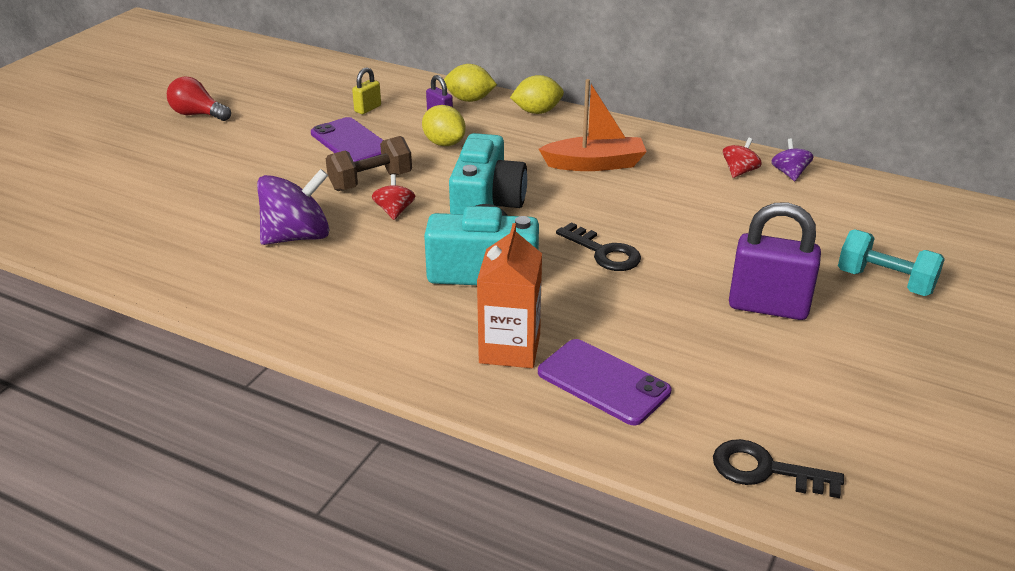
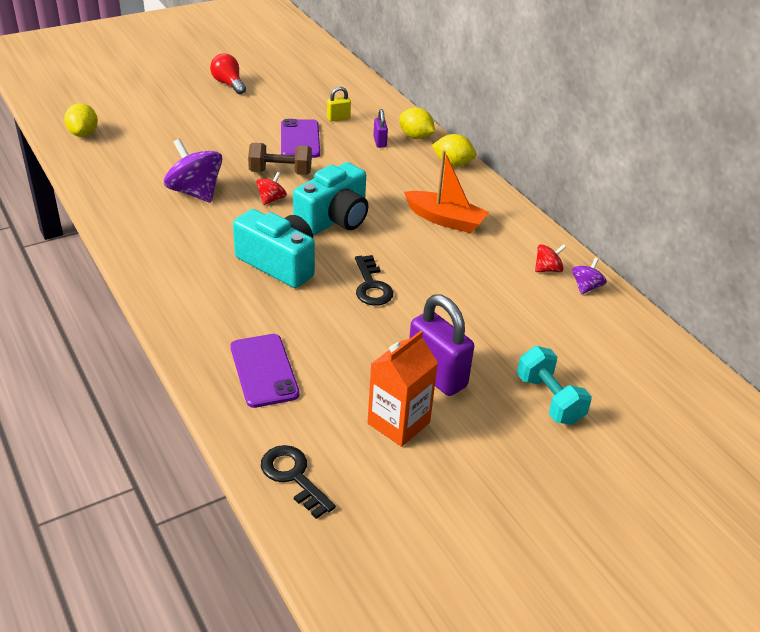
camera: 30 degrees right, 5 degrees up
(297, 237) = (195, 192): purple spinning top -> purple spinning top turned 135 degrees counterclockwise
(444, 143) = (359, 163): yellow lemon -> yellow lemon (83, 134)
(509, 349) = (234, 322): orange carton -> orange carton (398, 423)

